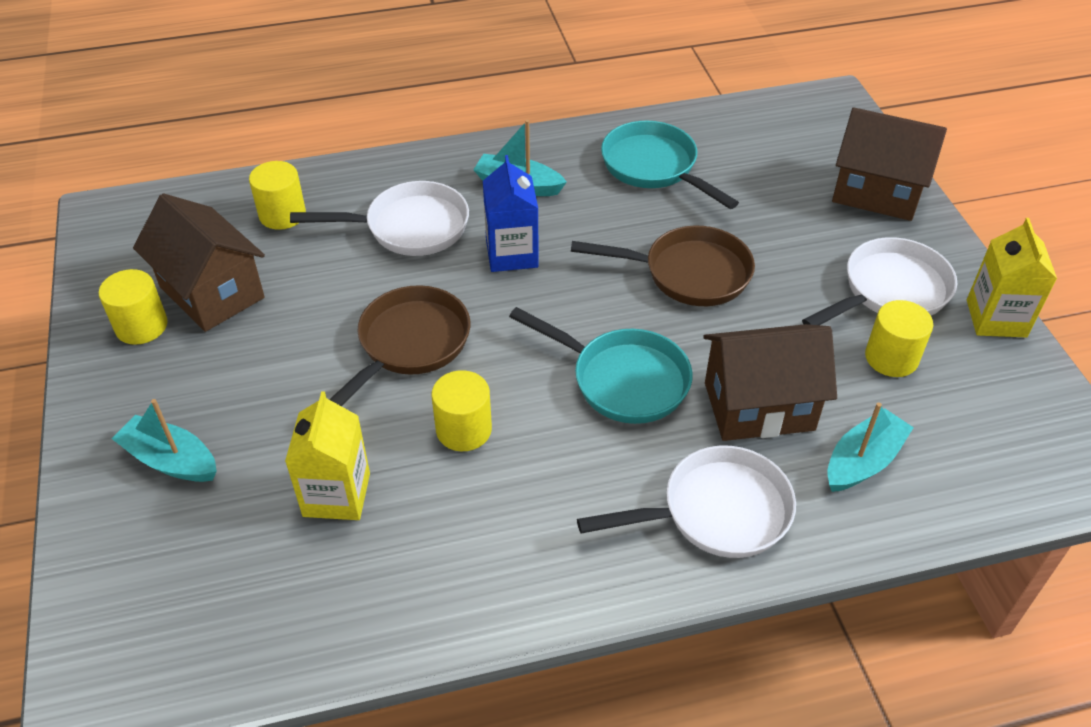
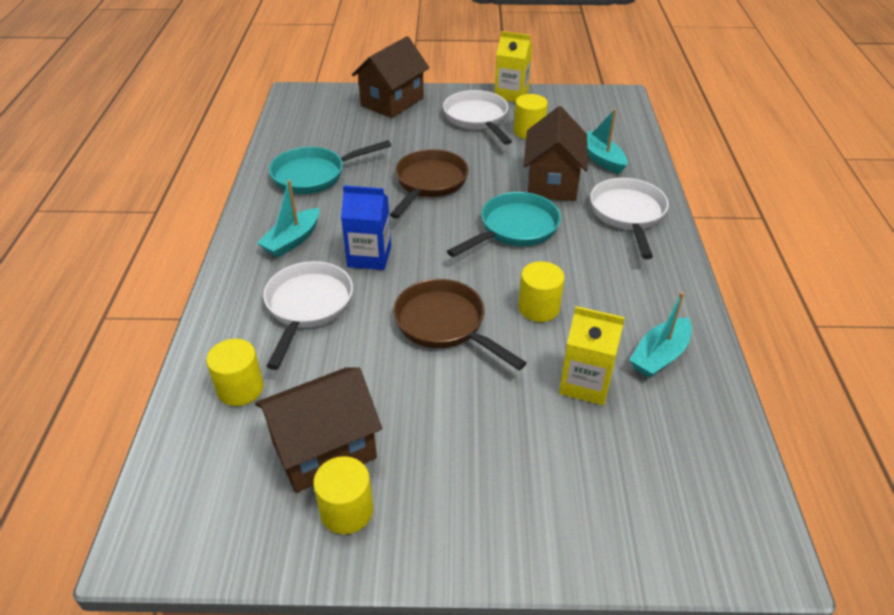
camera: 75 degrees left, 5 degrees down
(171, 460) = (528, 491): turquoise boat -> turquoise boat (659, 356)

